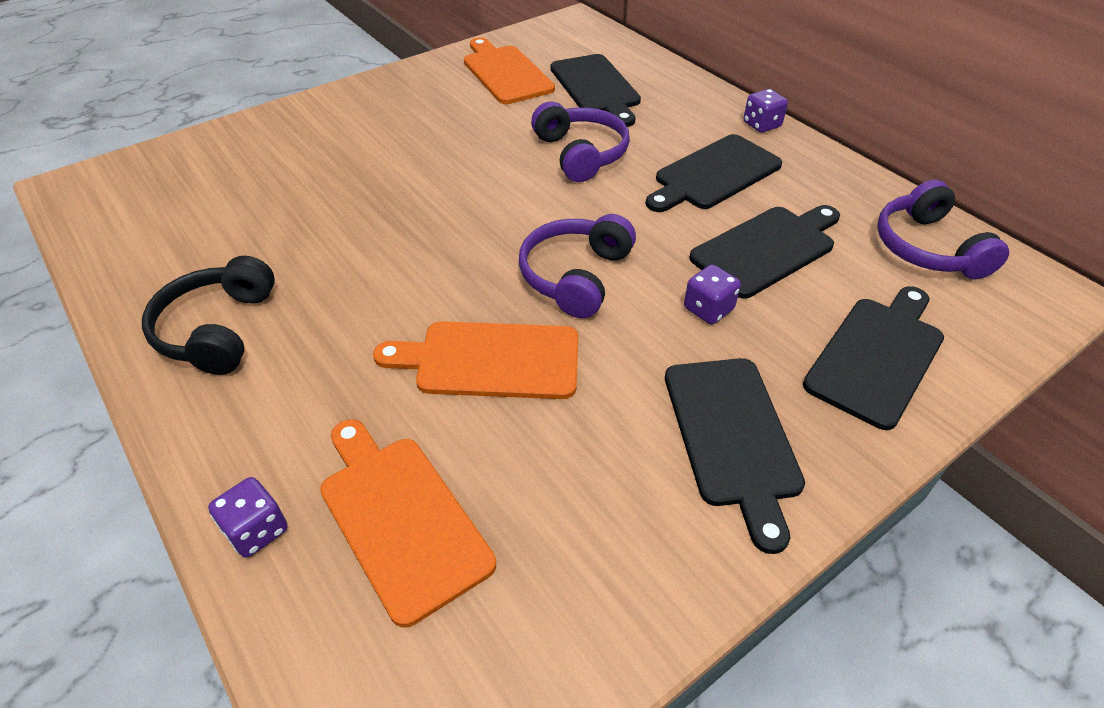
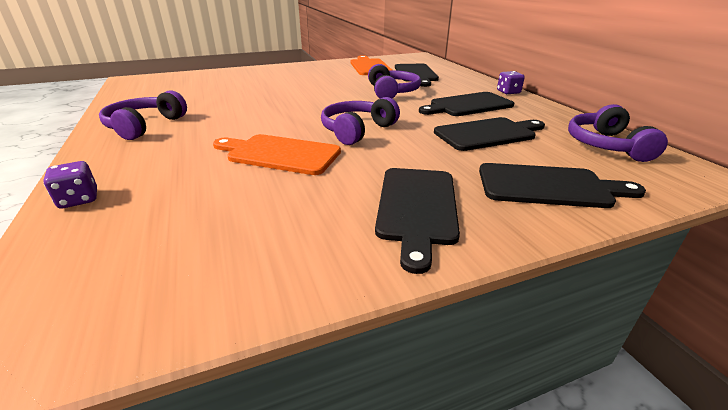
camera: 15 degrees right, 15 degrees down
(217, 329) = (144, 126): black headphones -> purple headphones
(400, 518) = (165, 209): orange cutting board -> none
(708, 309) = (434, 152): purple dice -> none
(877, 356) = (548, 186): black cutting board -> black cutting board turned 45 degrees clockwise

